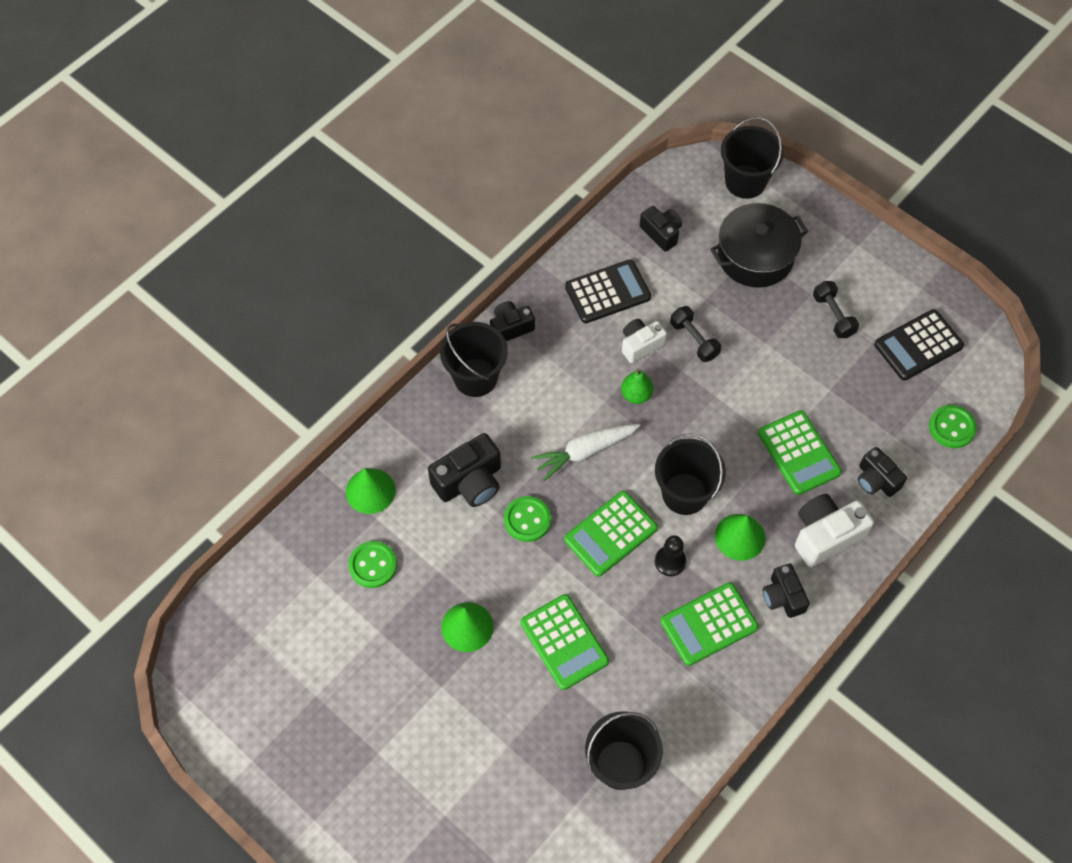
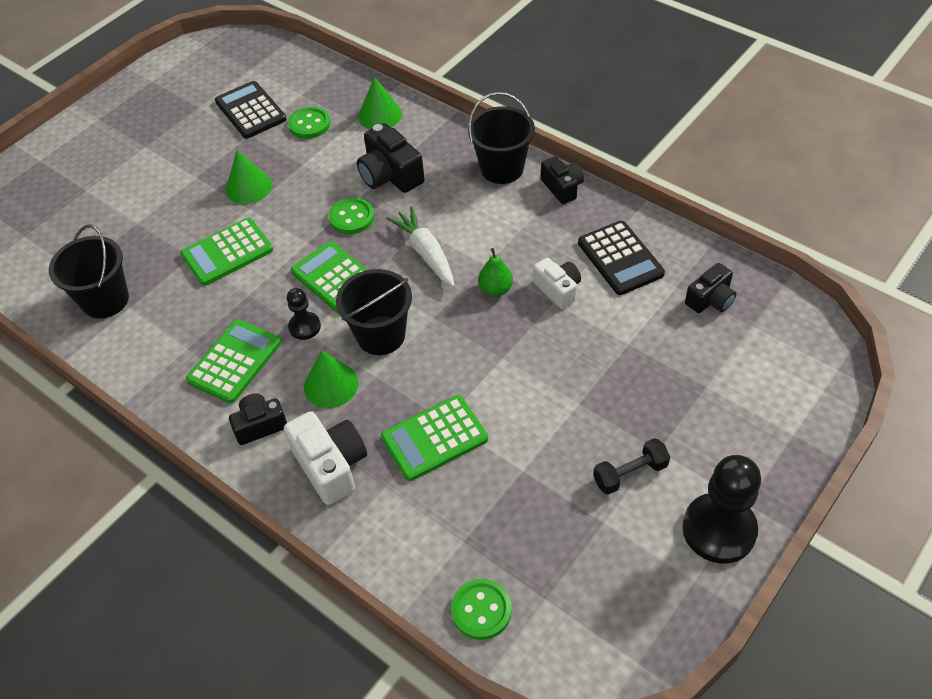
camera: 90 degrees right, 10 degrees down
(694, 340) = (572, 335): black dumbbell -> none
(709, 624) = (234, 361): green calculator -> green calculator turned 60 degrees clockwise
(745, 181) = (811, 377): black bucket -> none
(755, 256) = (700, 390): black pot -> none
(876, 480) = (402, 519): black camera -> none
(880, 266) = (719, 529): none -> black pawn
(918, 345) = (601, 573): black calculator -> black calculator (250, 111)

